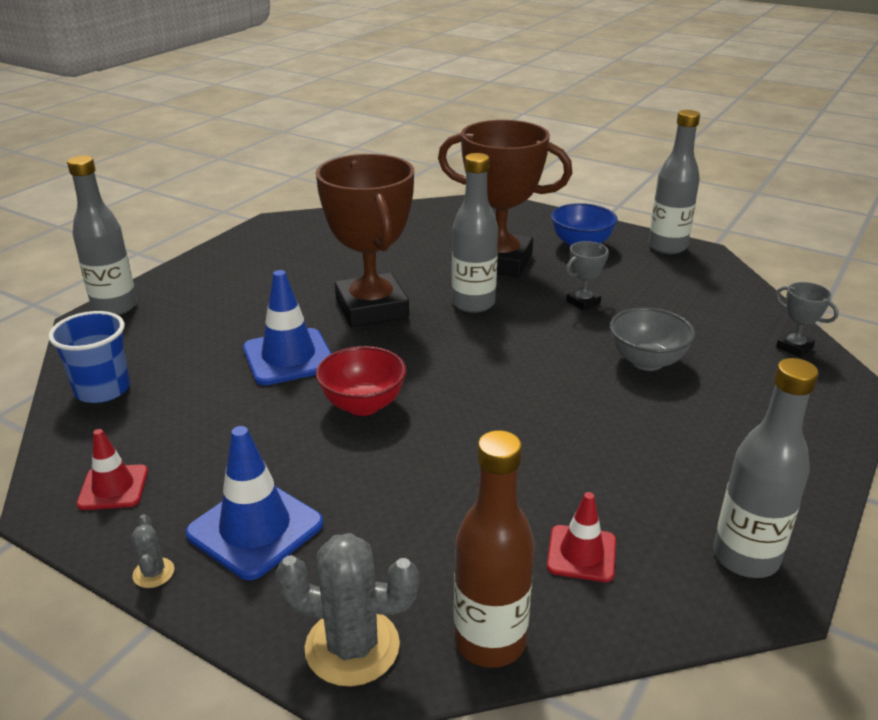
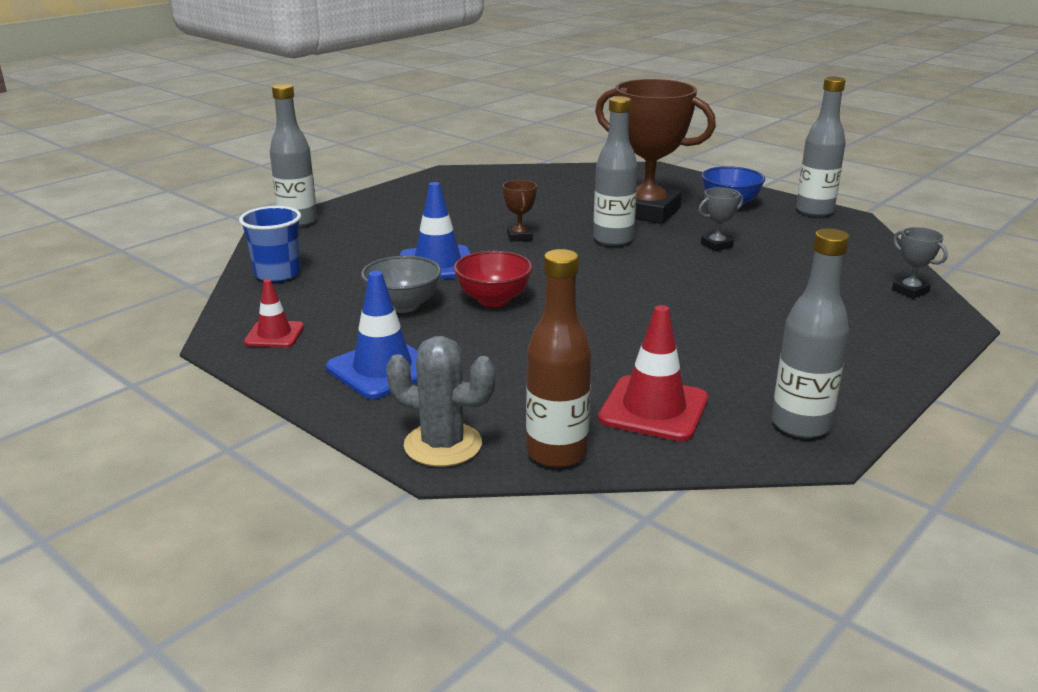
camera: 10 degrees right, 5 degrees down
(153, 573) = (296, 387): grey cactus -> none
(371, 308) = (519, 237): brown trophy -> brown trophy, size x0.41
(581, 553) = (653, 409): red traffic cone -> red traffic cone, size x1.64
(646, 361) = (761, 290): grey bowl -> grey bowl (403, 305)

